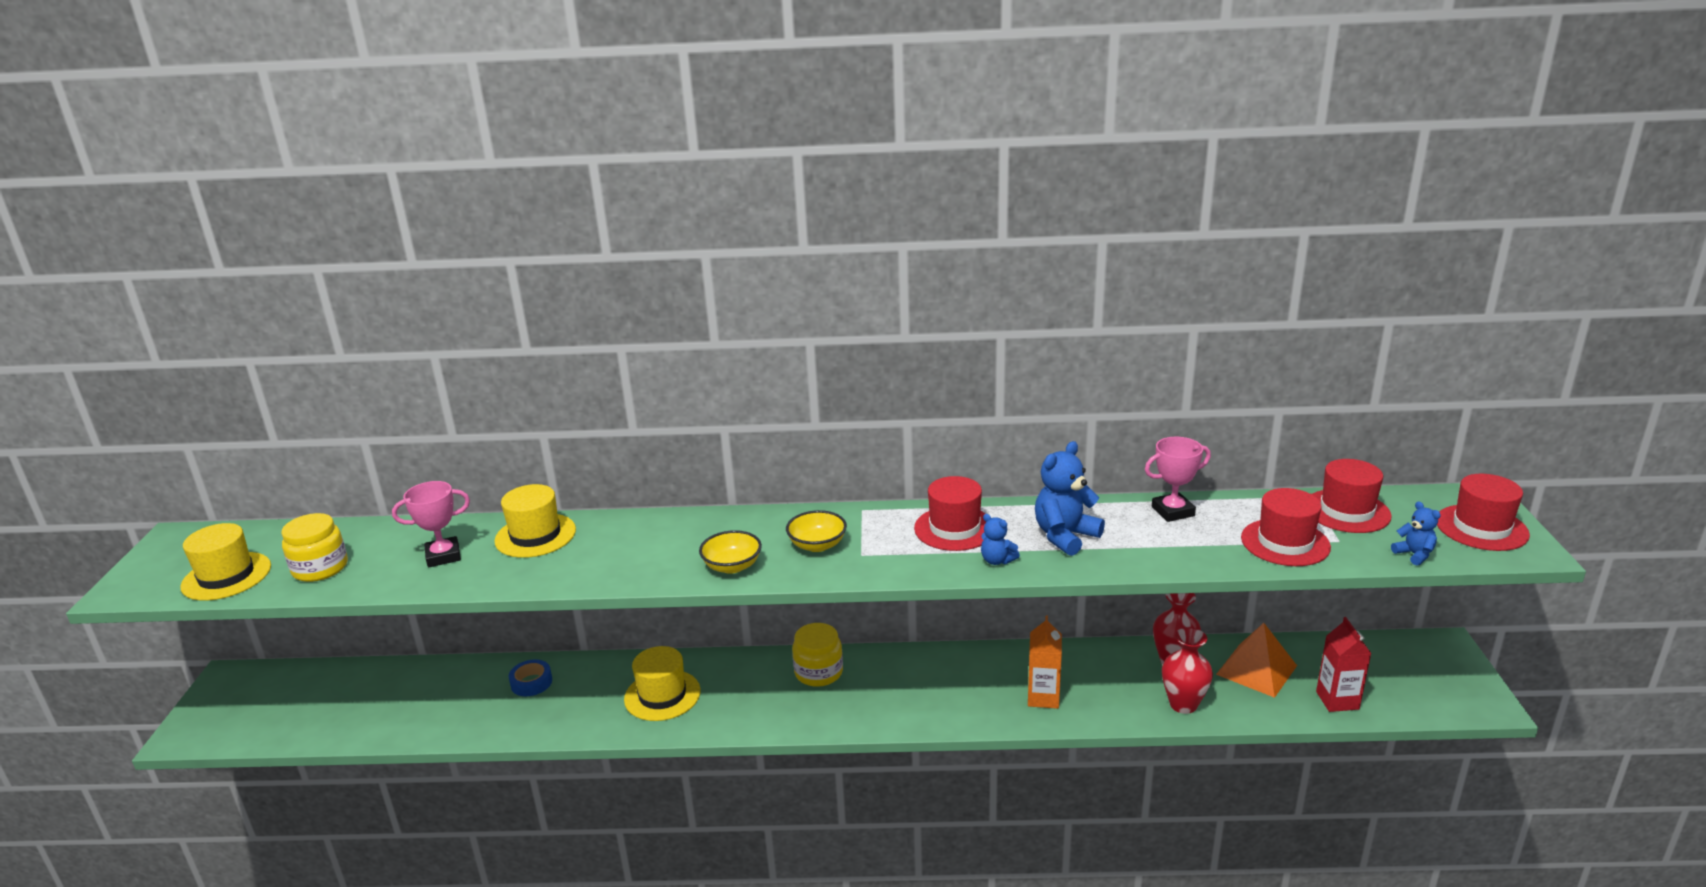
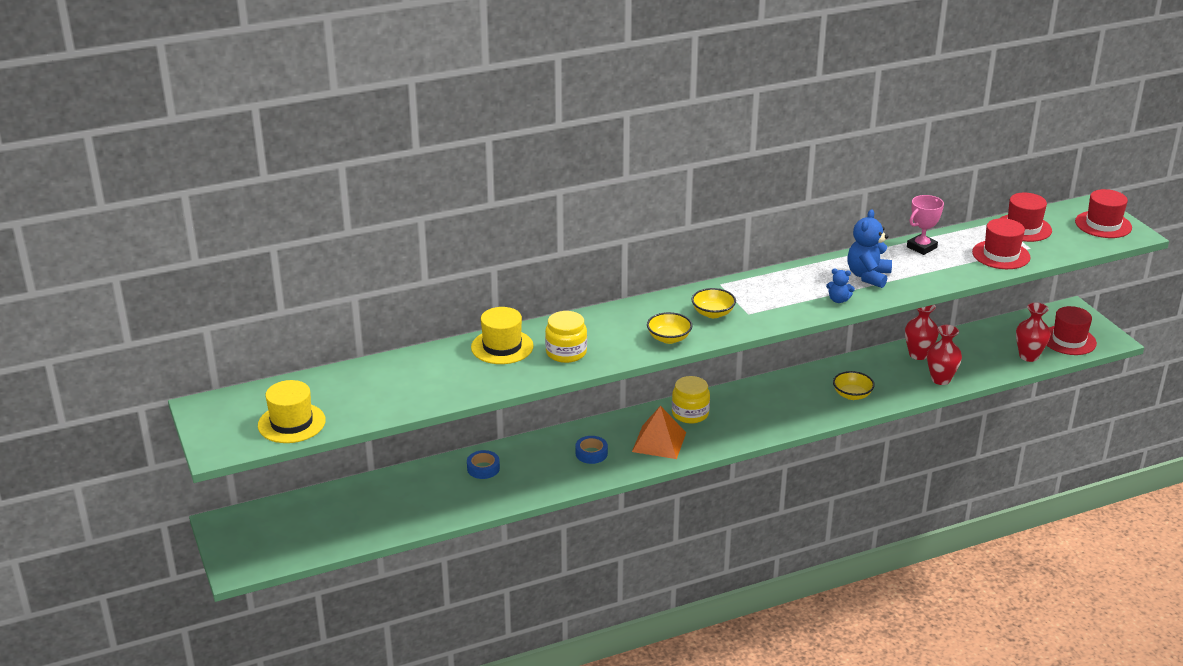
camera: 25 degrees left, 5 degrees up
(320, 568) = (361, 402): yellow jar -> yellow jar (566, 352)
(443, 556) = (448, 374): pink trophy -> none
(662, 695) = (591, 453): yellow hat -> blue tape
(954, 528) = (794, 285): red hat -> red hat (1069, 340)
(1043, 697) = (852, 395): orange carton -> yellow bowl
(1256, 670) = (971, 348): orange pyramid -> orange pyramid (659, 442)
(1337, 700) = (1028, 356): red carton -> red vase
(1414, 554) = (1076, 248): blue teddy bear -> none

